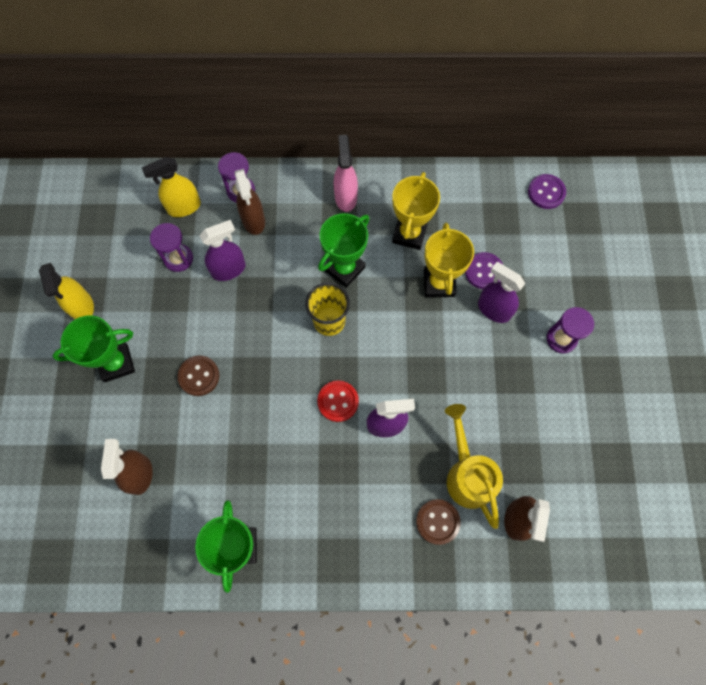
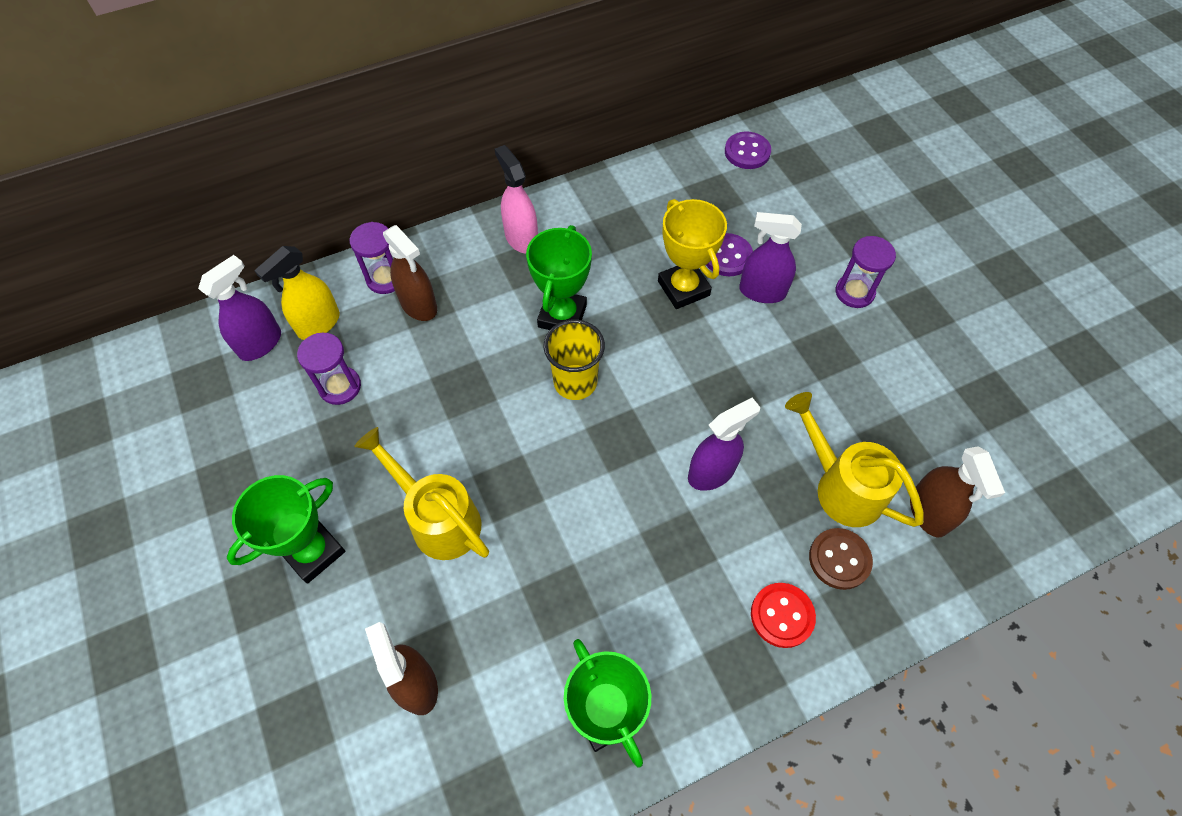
camera: 25 degrees left, 10 degrees down
(82, 307) = (230, 499): yellow spray bottle -> none
(199, 376) = (438, 518): brown button -> yellow watering can
(229, 269) = (415, 373): purple spray bottle -> purple spray bottle (260, 343)
(338, 401) = (637, 471): red button -> red button (782, 615)
(409, 234) = (619, 249): yellow trophy -> none

